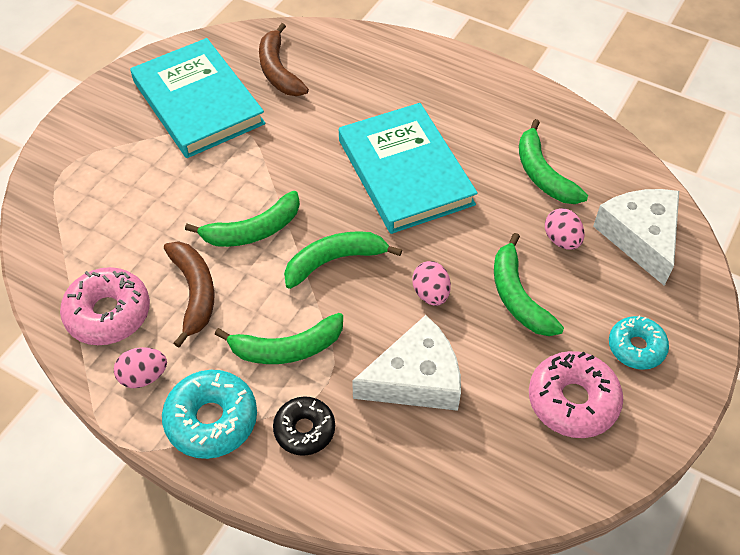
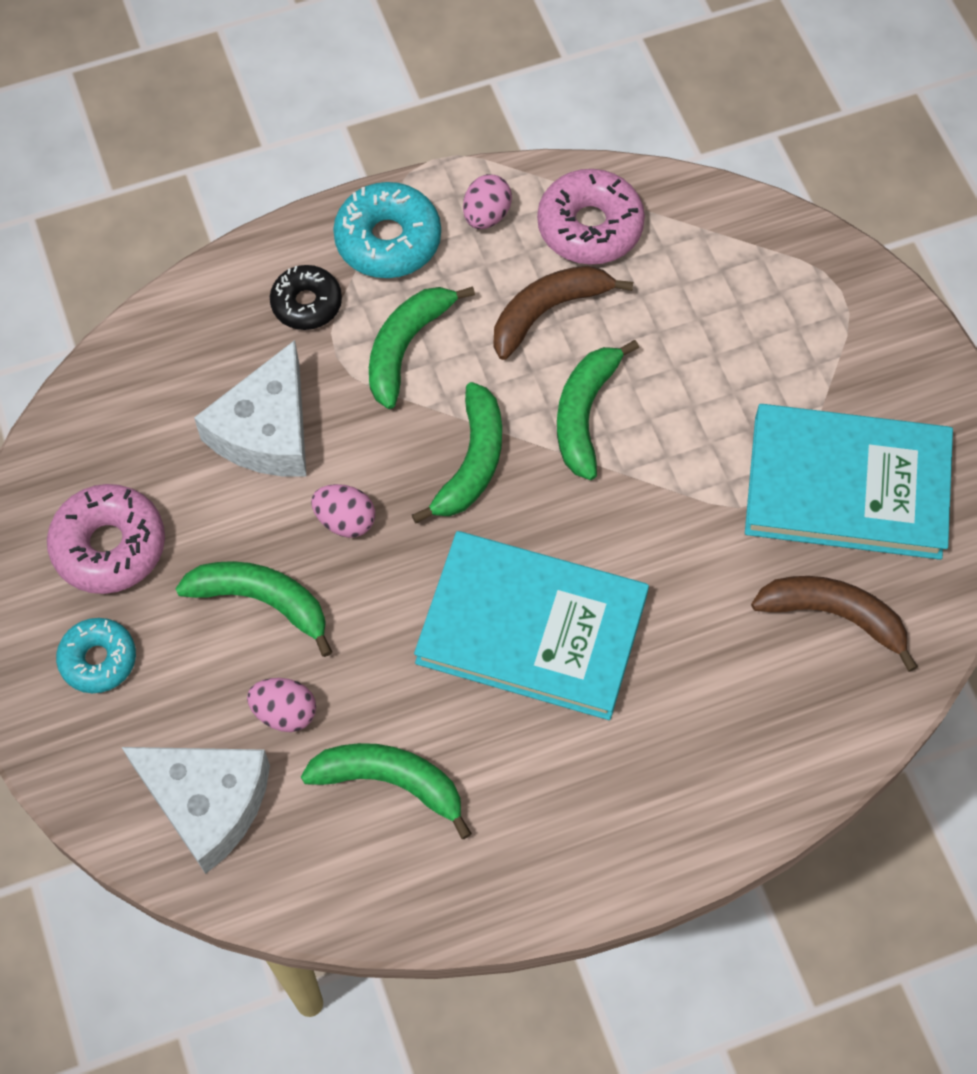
camera: 130 degrees right, 10 degrees up
(194, 293) = (548, 311): brown banana -> brown banana turned 120 degrees clockwise

